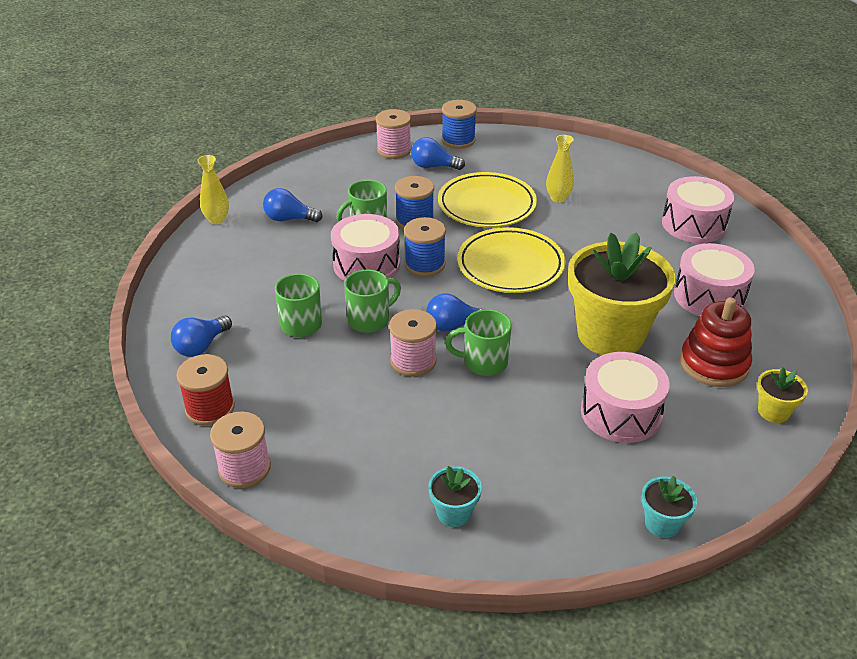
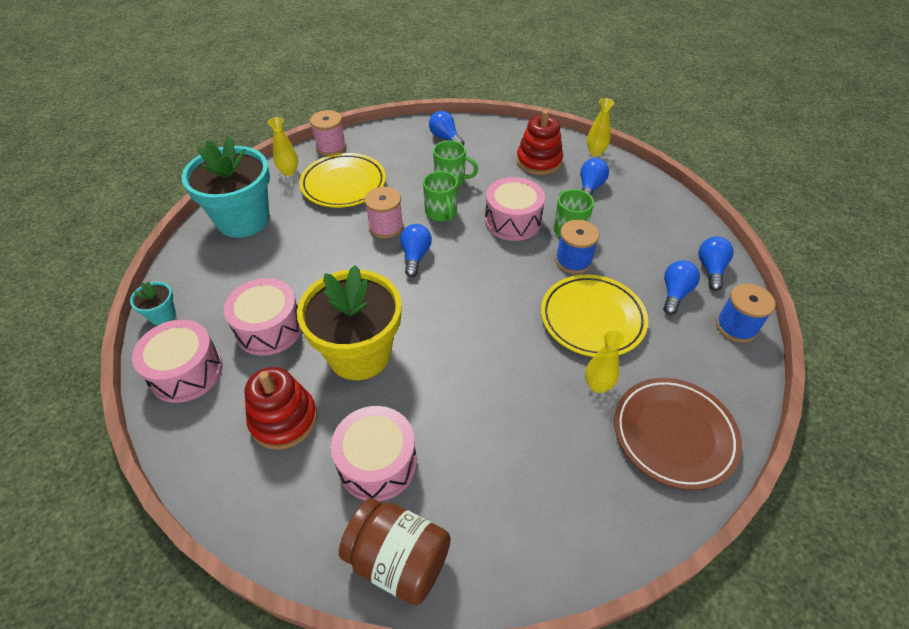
camera: 105 degrees right, 10 degrees up
(210, 408) = (386, 138): red spool -> none
(244, 258) = (539, 161): none -> red stacking toy
(322, 500) = (289, 172): none -> yellow vase
(394, 150) = (710, 269): pink spool -> blue light bulb
(425, 264) = (503, 255): blue spool -> none
(454, 513) = (243, 220): turquoise flower pot -> turquoise flower pot, size x2.35
(484, 362) = (365, 263): green mug -> none
(510, 265) = (484, 311): yellow plate -> yellow plate (343, 184)
(581, 165) = (674, 434): none -> brown plate
(693, 224) = (515, 512): pink drum -> pink drum (186, 372)
(770, 269) = (398, 560): none -> brown jar
(773, 411) = (204, 440): yellow flower pot -> none

